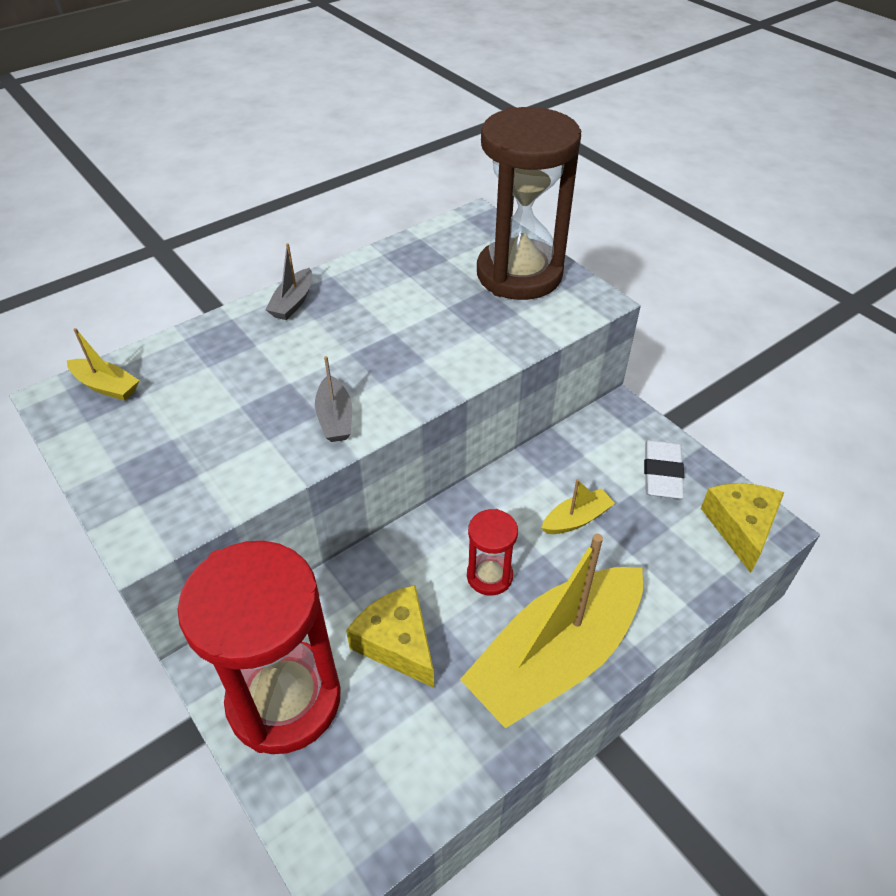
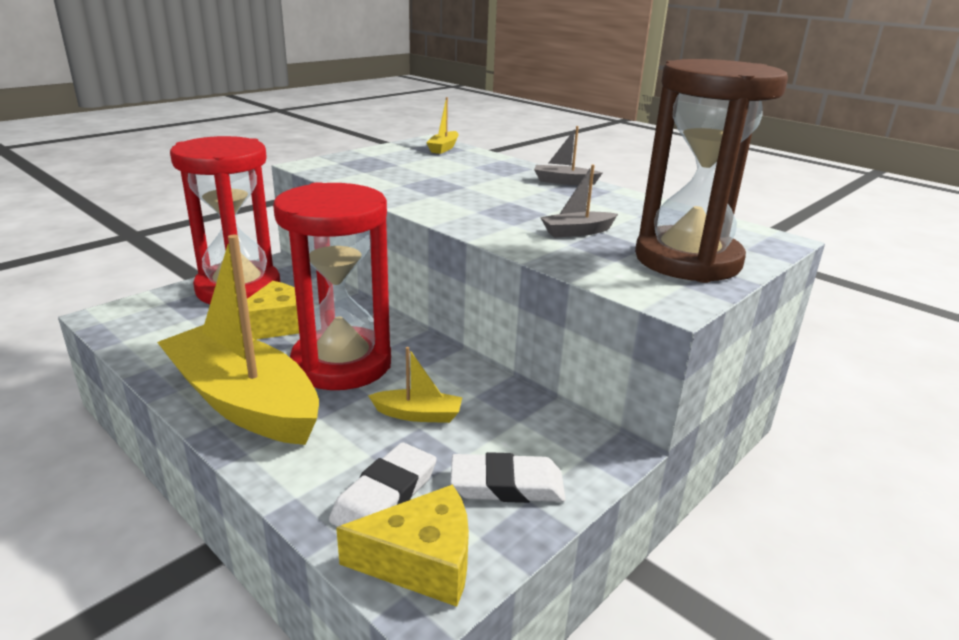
camera: 80 degrees right, 20 degrees down
(335, 418) = (427, 200): grey boat -> grey boat (577, 232)
(489, 576) = (342, 364): red hourglass -> red hourglass, size x2.17
(576, 519) = (418, 414): yellow boat -> yellow boat turned 45 degrees counterclockwise
(680, 545) = (385, 496): none -> white eraser

